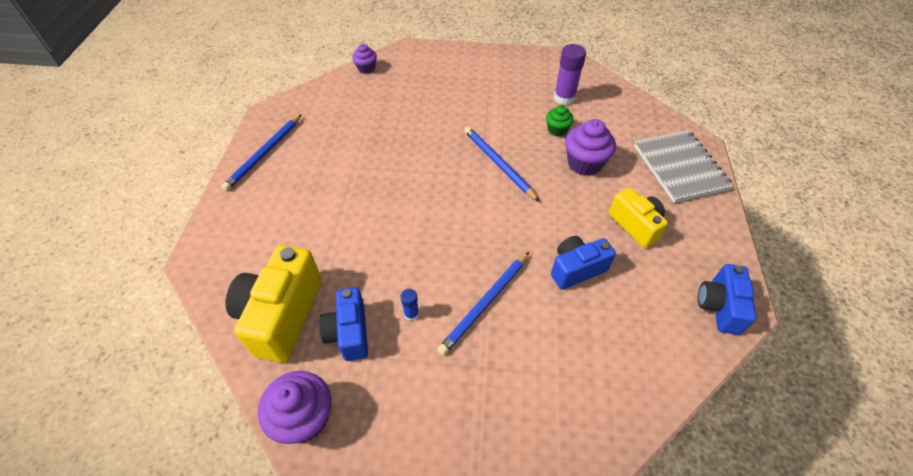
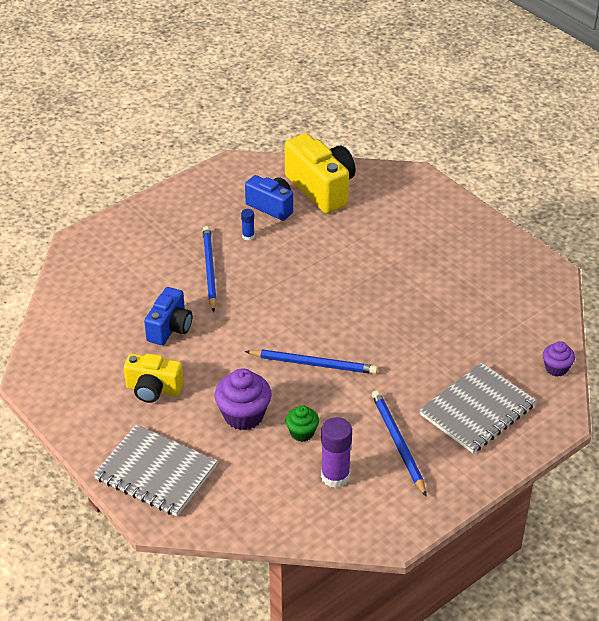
camera: 135 degrees right, 10 degrees down
(264, 153) = (495, 247): blue pencil -> blue pencil (398, 443)
(304, 418) = (243, 168): purple cupcake -> none
(440, 78) = (477, 410): none -> grey notebook
(719, 306) = (48, 370): blue camera -> none

